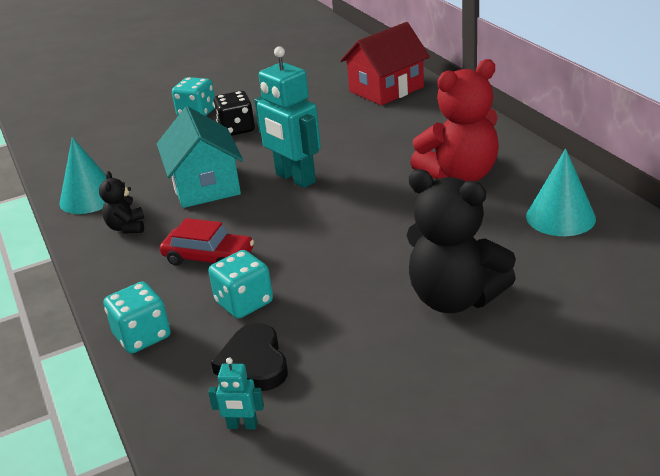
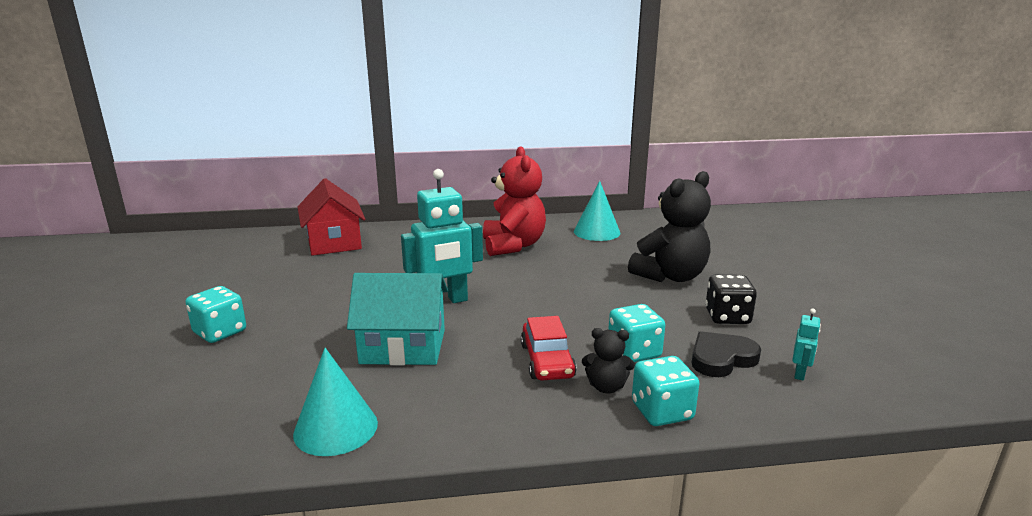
camera: 75 degrees left, 10 degrees down
(127, 227) = (442, 404): black teddy bear -> black teddy bear (606, 387)
(208, 257) = (547, 360): red car -> red car turned 135 degrees clockwise
(236, 129) = (300, 315): black dice -> black dice (727, 317)
(254, 363) = (721, 358): black heart -> black heart turned 150 degrees clockwise

